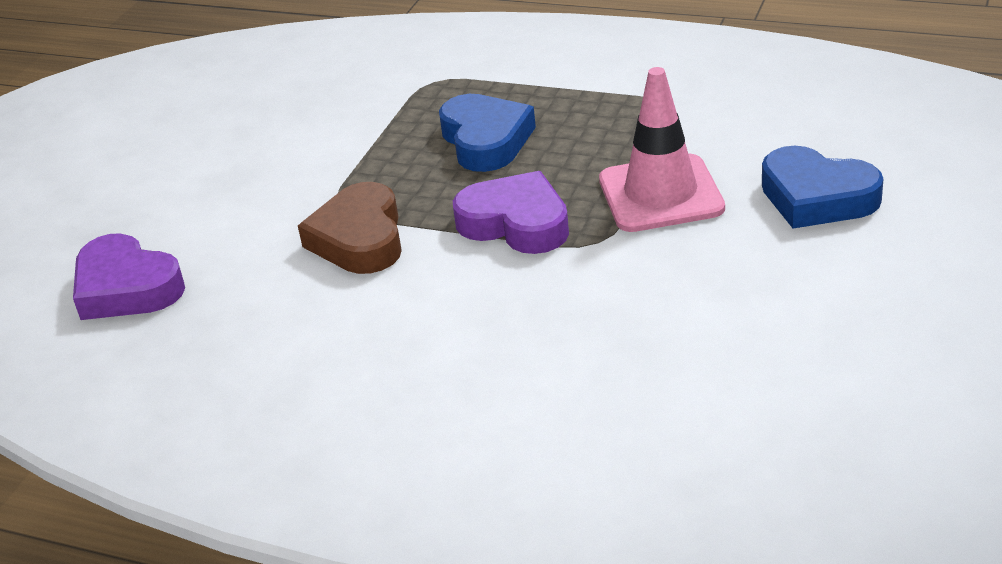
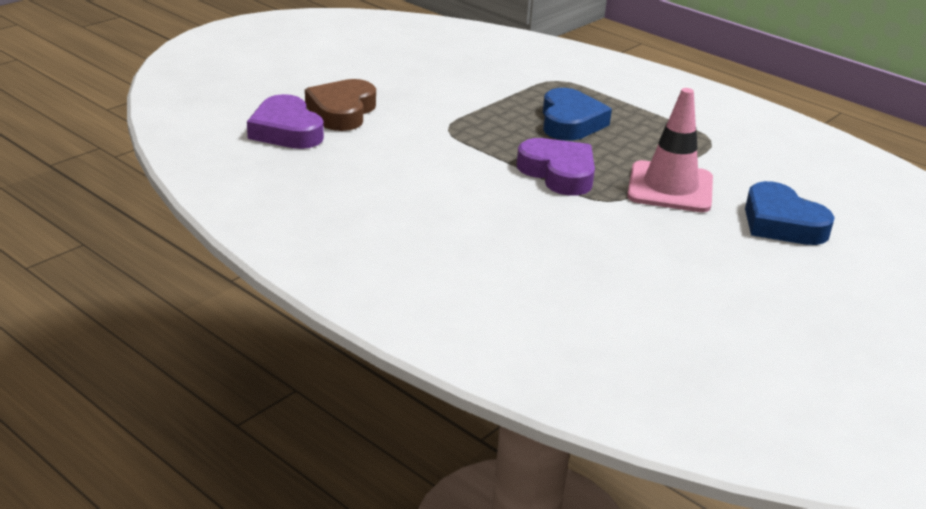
camera: 15 degrees right, 5 degrees down
(359, 238) = (449, 150): brown heart -> brown heart (342, 112)

